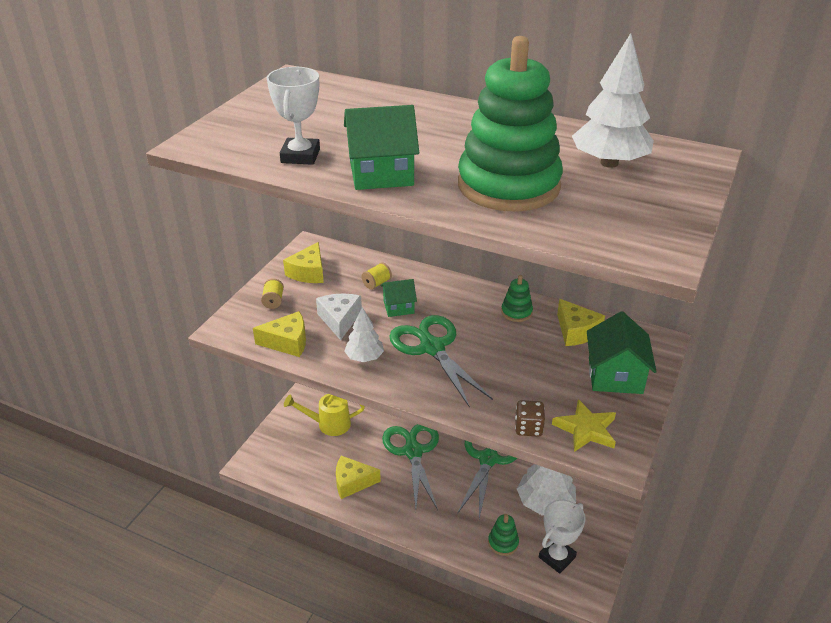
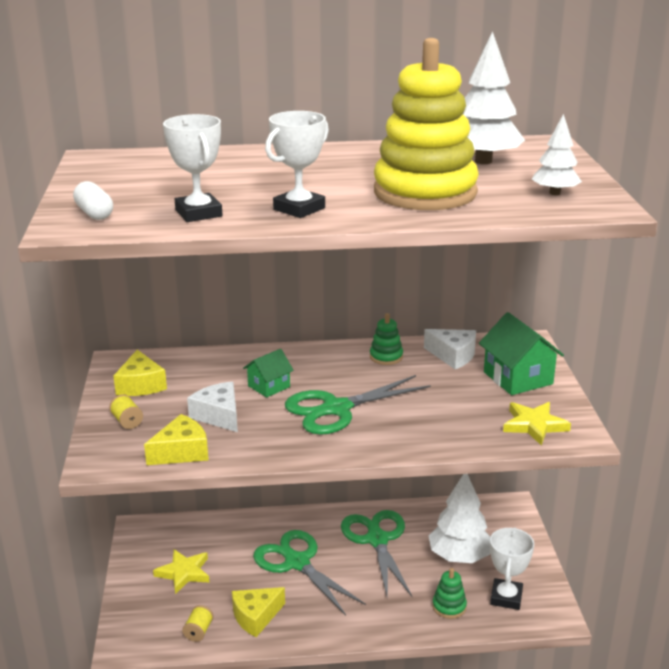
camera: 30 degrees left, 10 degrees down
(229, 135) = (94, 213): none -> white capsule
(328, 424) = (184, 573): yellow watering can -> yellow star
(364, 357) = (278, 438): white tree -> white tree (555, 193)
(376, 283) = (225, 373): yellow spool -> yellow spool (198, 631)
(381, 174) = (299, 209): green house -> white trophy
(432, 348) = (336, 409): green scissors -> green scissors turned 60 degrees counterclockwise
(508, 186) = (425, 192): green stacking toy -> yellow stacking toy
(528, 428) = (486, 441): brown dice -> none
(576, 331) = (453, 356): yellow cheese -> white cheese

